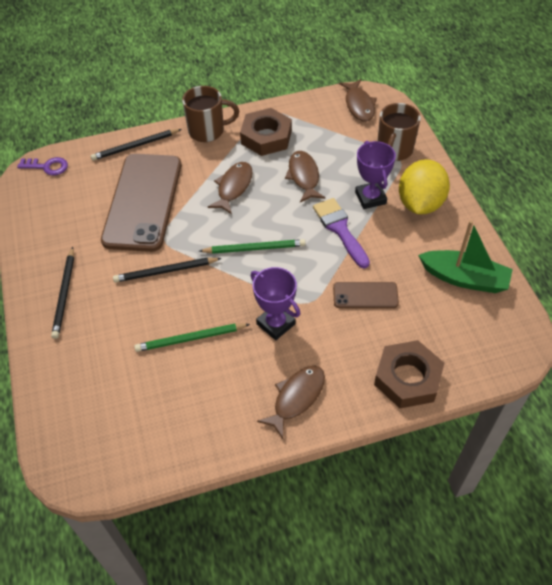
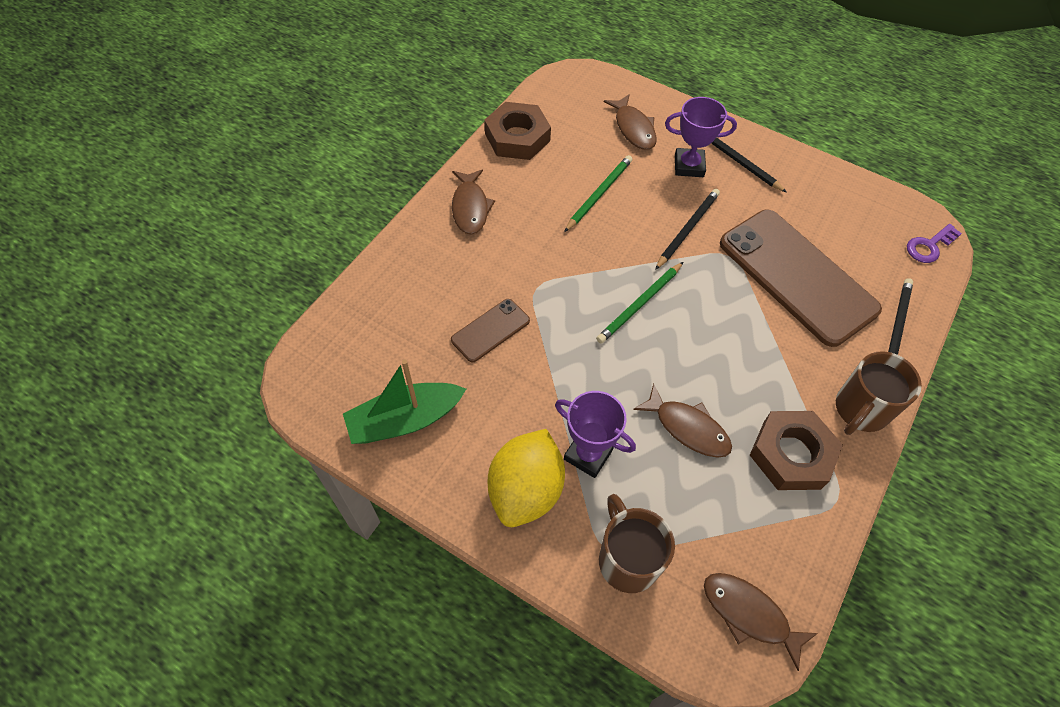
camera: 135 degrees right, 5 degrees up
(233, 187) = (740, 356): brown fish -> brown fish (633, 128)
(275, 324) = (544, 250): purple trophy -> purple trophy (689, 166)
(340, 229) = (581, 386): purple brush -> none
(407, 378) = (391, 280): brown nut -> brown nut (517, 137)
(420, 204) = (526, 490): yellow lemon -> yellow lemon turned 45 degrees clockwise

